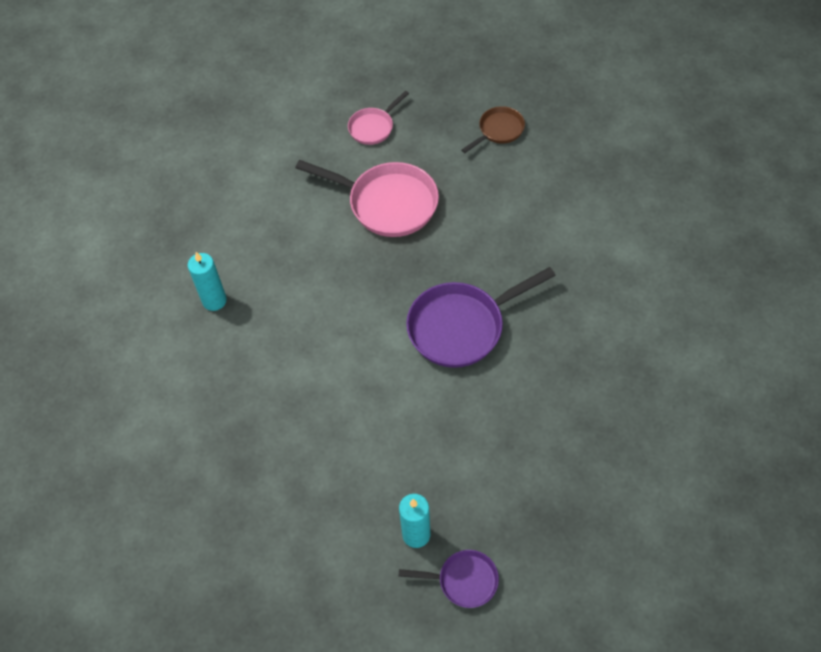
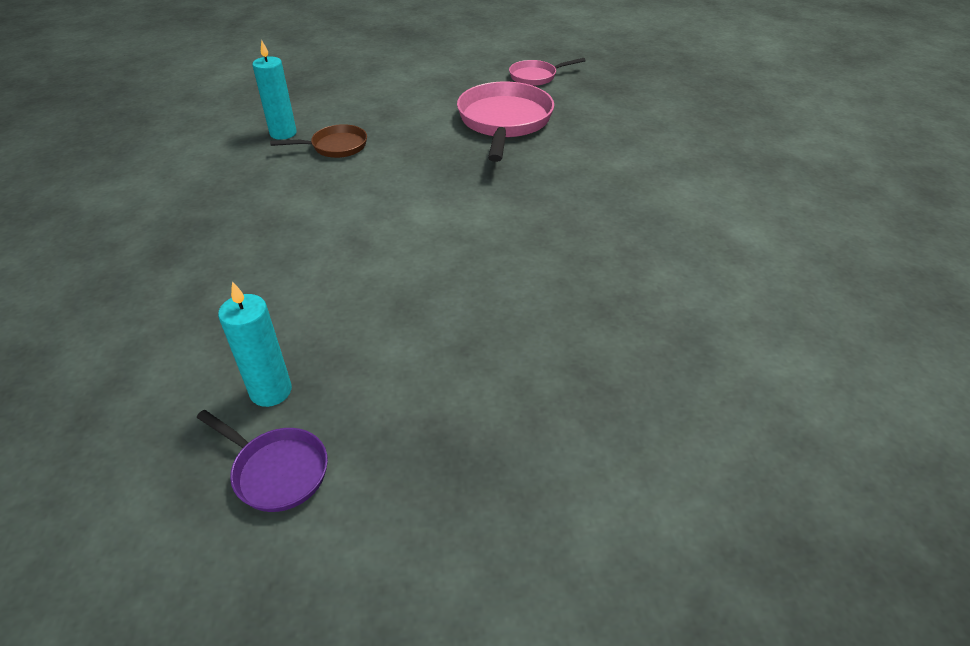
camera: 25 degrees right, 15 degrees down
(387, 203) = (504, 122): pink pan -> pink pan turned 135 degrees counterclockwise
(462, 326) = (500, 228): purple pan -> none
(498, 130) = (659, 109): brown pan -> brown pan (335, 147)

